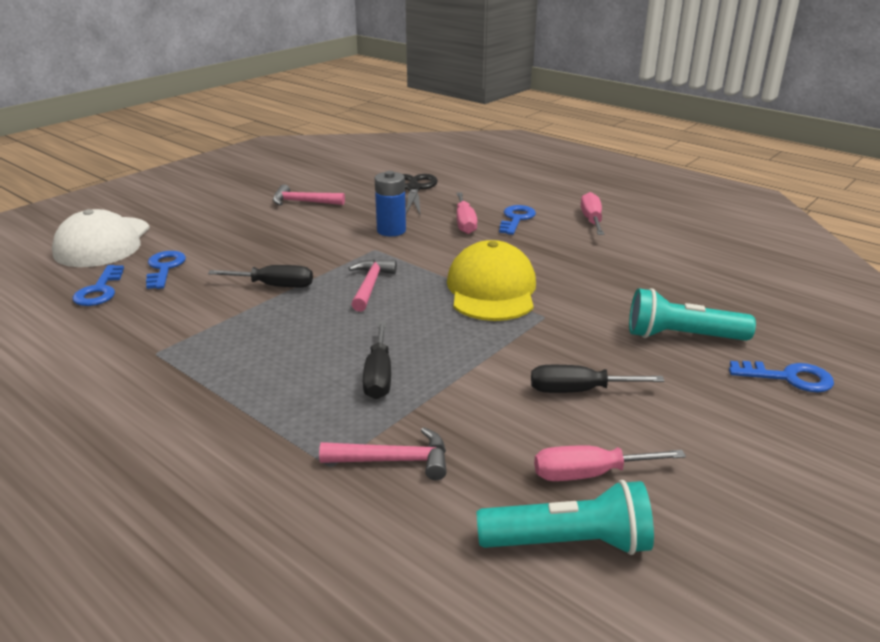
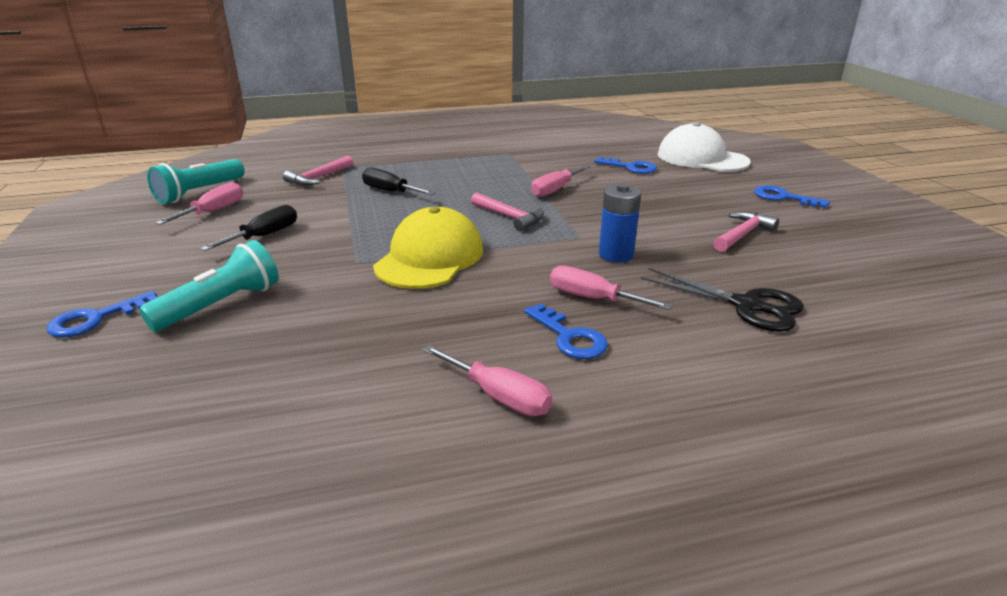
camera: 125 degrees right, 0 degrees up
(99, 290) = (613, 150): blue key -> blue key (783, 197)
(274, 286) = (555, 190): black screwdriver -> pink screwdriver
(491, 290) = (430, 258): yellow cap -> yellow cap turned 105 degrees counterclockwise

